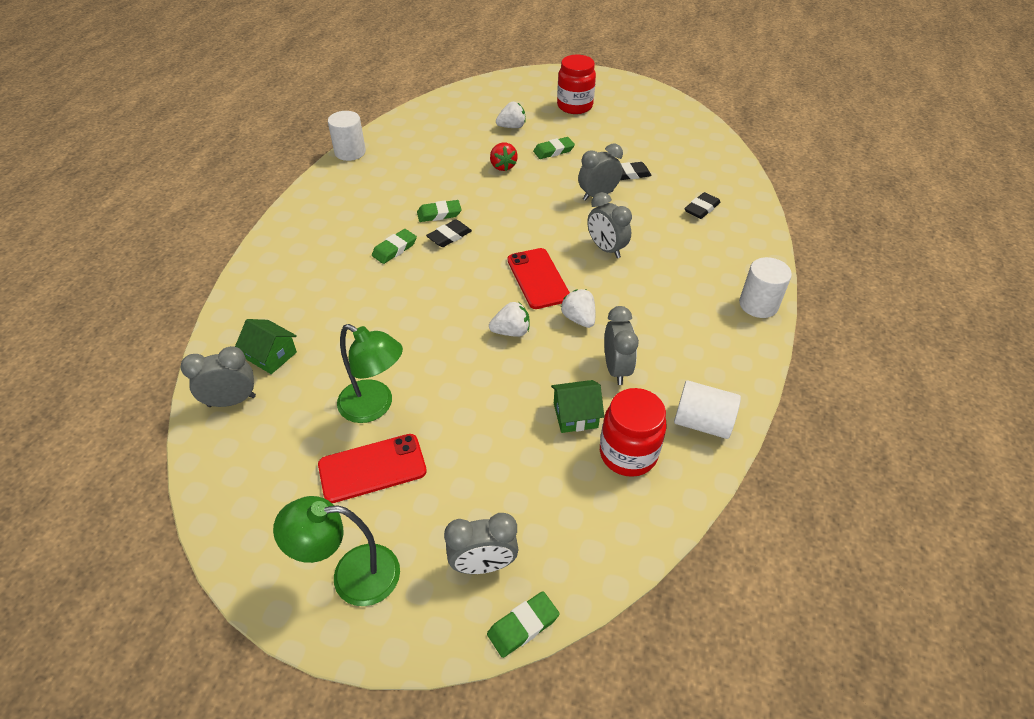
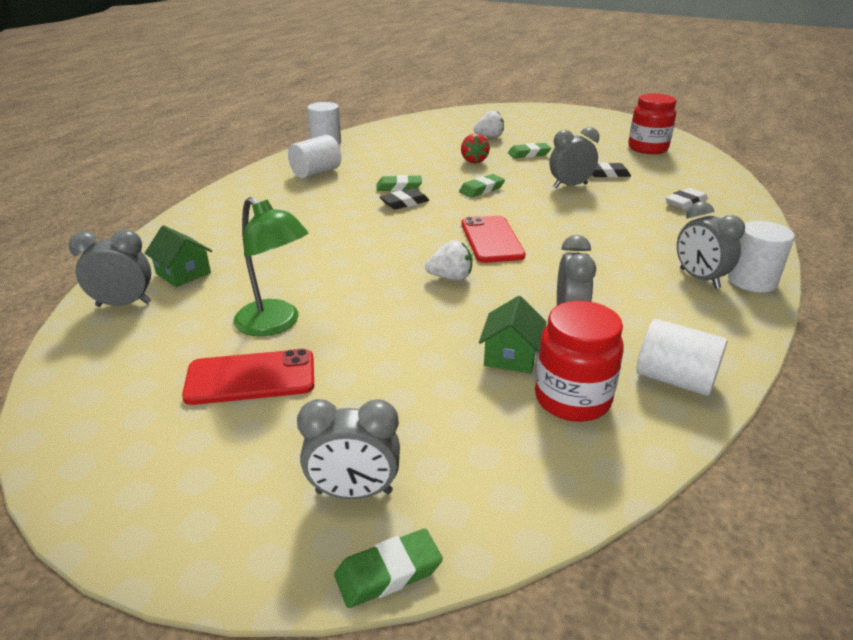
camera: 10 degrees right, 15 degrees down
(351, 575) = (181, 480): green lamp -> none
(353, 200) = (316, 172): none -> white cylinder
(394, 249) = (344, 207): green eraser -> green eraser (481, 189)
(574, 106) = (556, 128): red jar -> red jar (647, 148)
(575, 415) = (511, 356): green house -> green house turned 75 degrees counterclockwise
(578, 319) = (531, 274): white strawberry -> none
(606, 249) = (572, 224): grey clock -> grey clock (699, 278)
(701, 208) = (685, 202): black eraser -> white eraser

